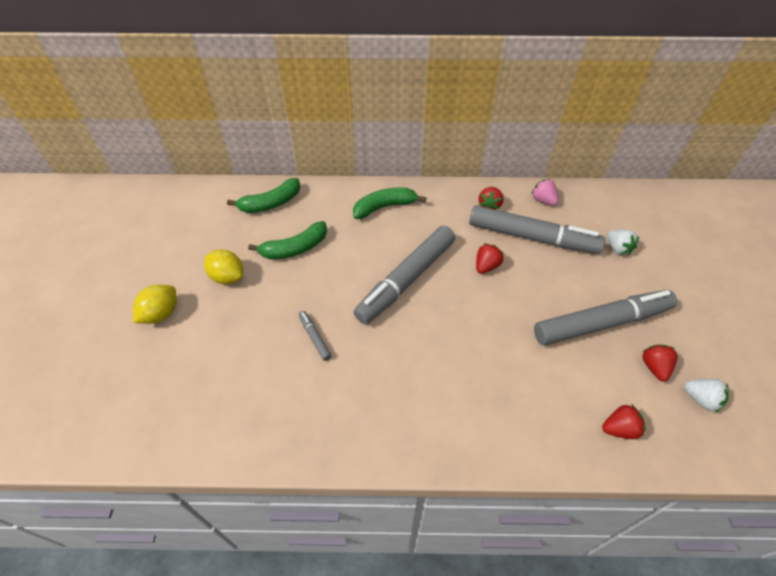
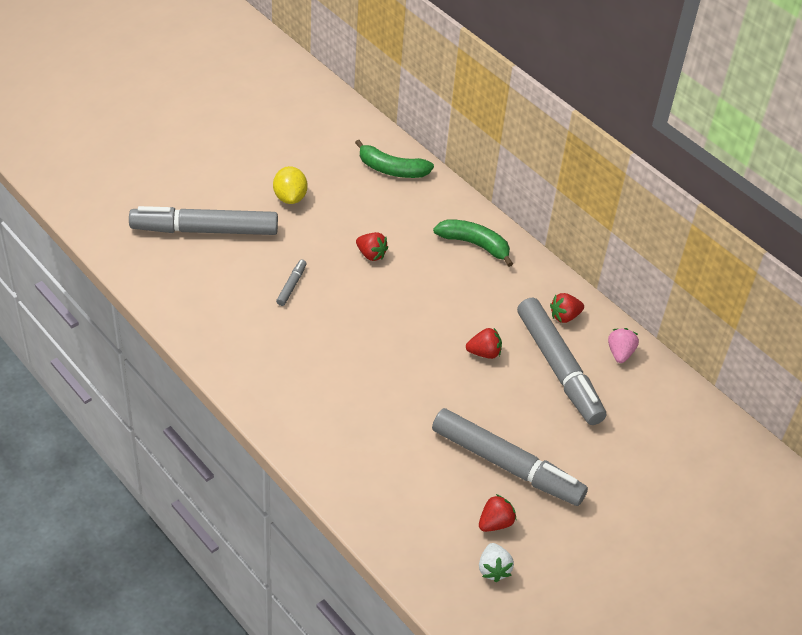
camera: 45 degrees right, 5 degrees down
(161, 314) = (219, 185): yellow lemon -> none
(295, 248) = (362, 217): green banana -> none
(406, 280) = (408, 307): grey marker -> grey marker (205, 230)
(617, 248) = (618, 440): white strawberry -> none
(619, 429) = (404, 522): red strawberry -> red strawberry (371, 254)

